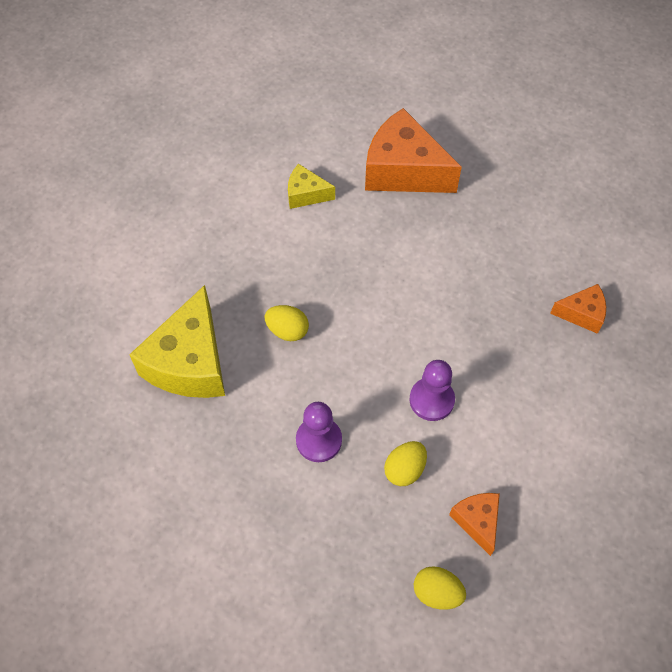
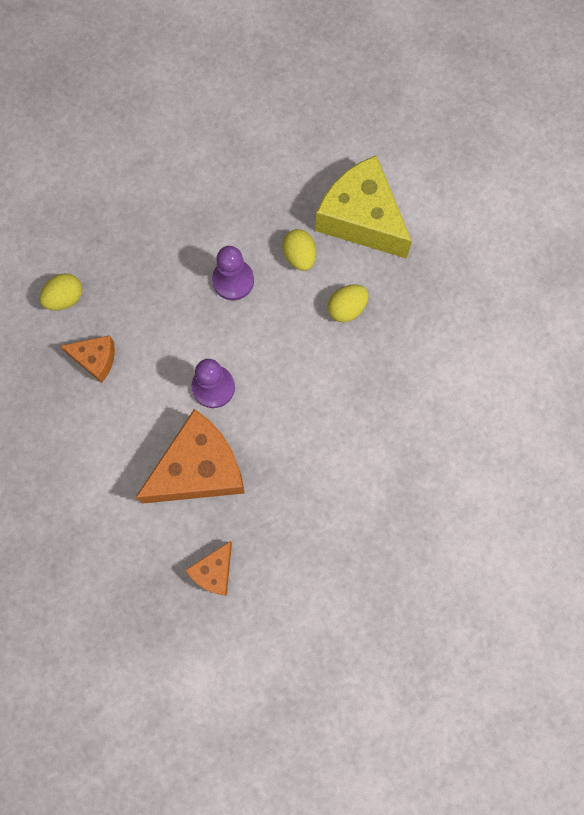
camera: 120 degrees right, 15 degrees up
(306, 194) = (486, 401): yellow cheese -> none
(403, 170) = (465, 510): orange cheese -> orange cheese (199, 469)
(404, 469) = (169, 330): yellow egg -> yellow egg (299, 256)

